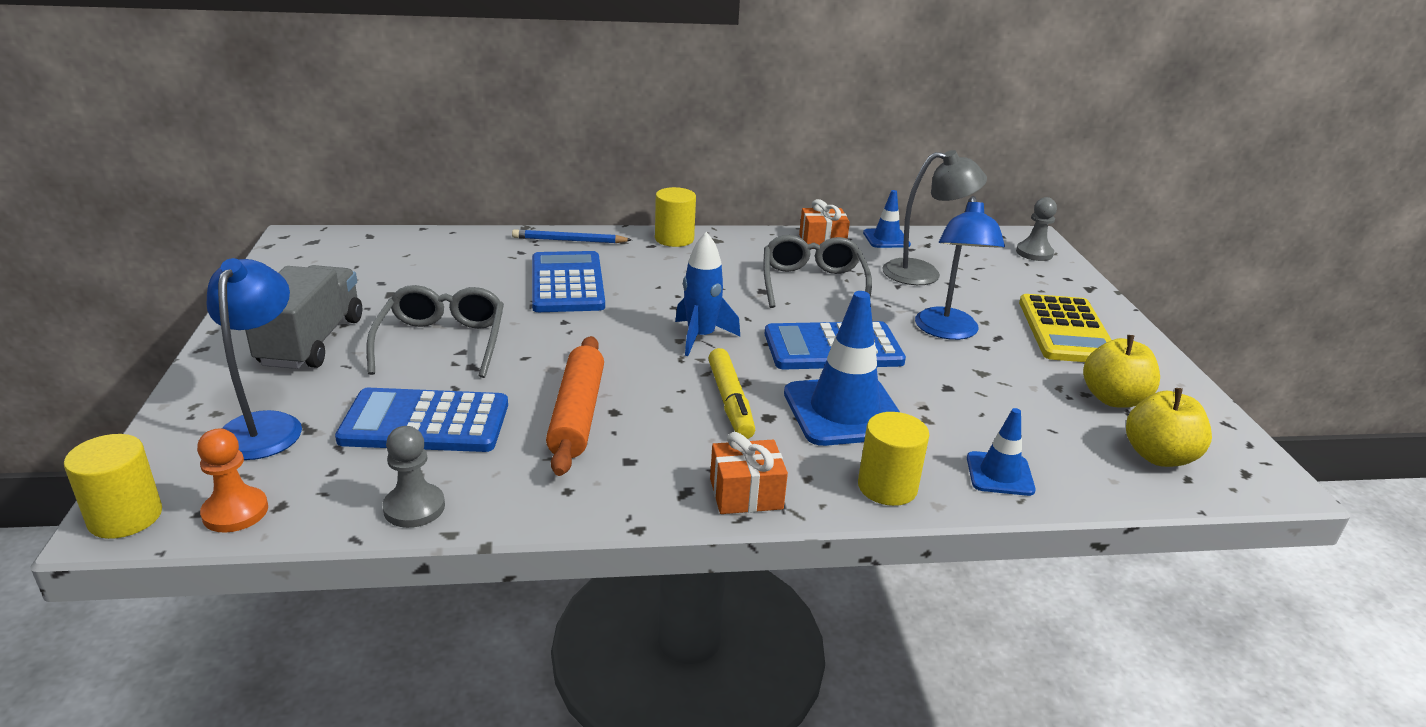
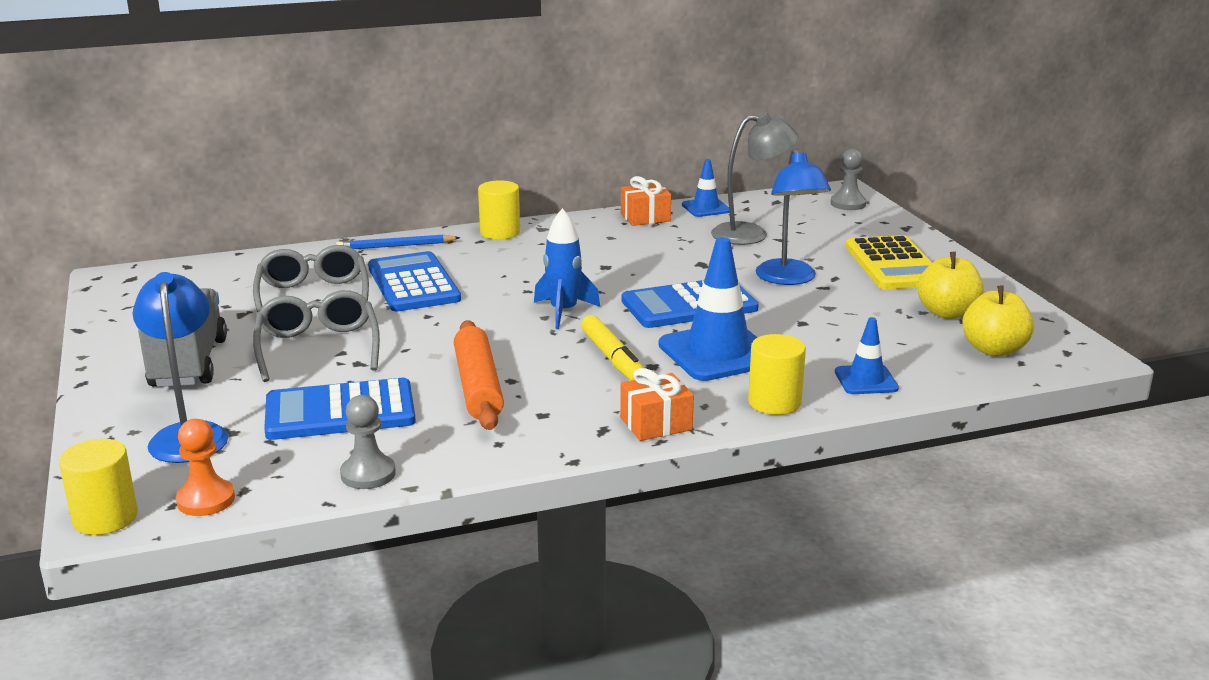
camera: 10 degrees left, 5 degrees down
(812, 284) = (650, 255): grey glasses -> grey glasses (313, 296)

